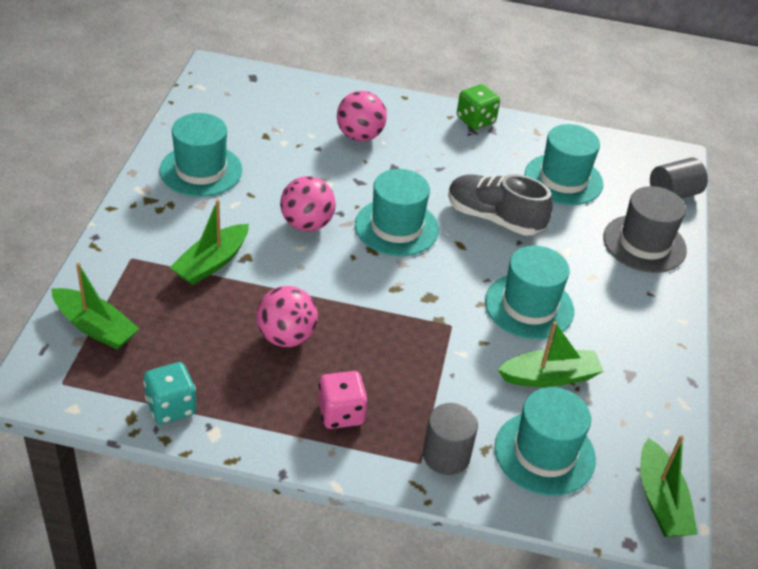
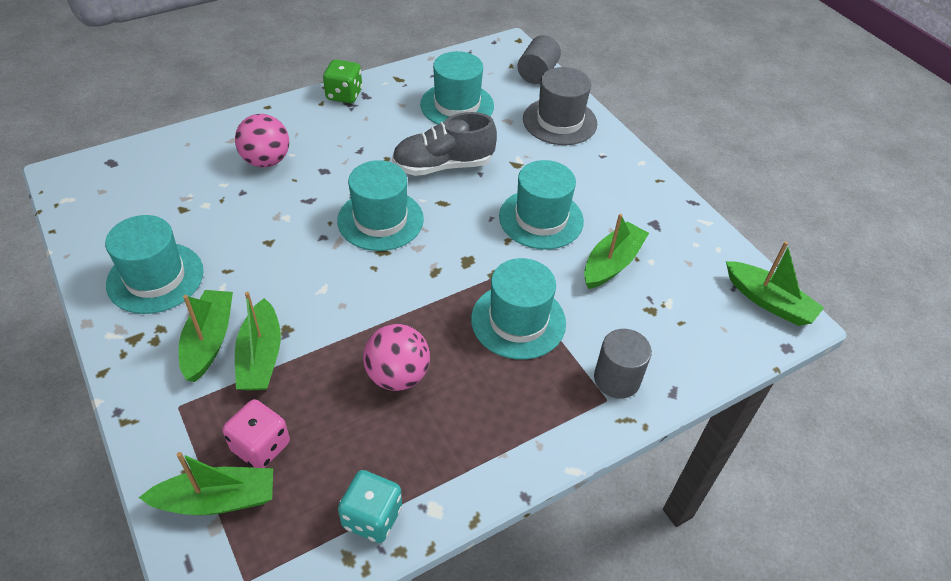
camera: 40 degrees left, 5 degrees up
(191, 231) = (209, 341): none -> green boat
(307, 224) = (306, 265): pink ball -> none
(341, 413) = (510, 407): pink dice -> pink dice (261, 446)
(544, 453) = (671, 324): turquoise hat -> turquoise hat (518, 321)

